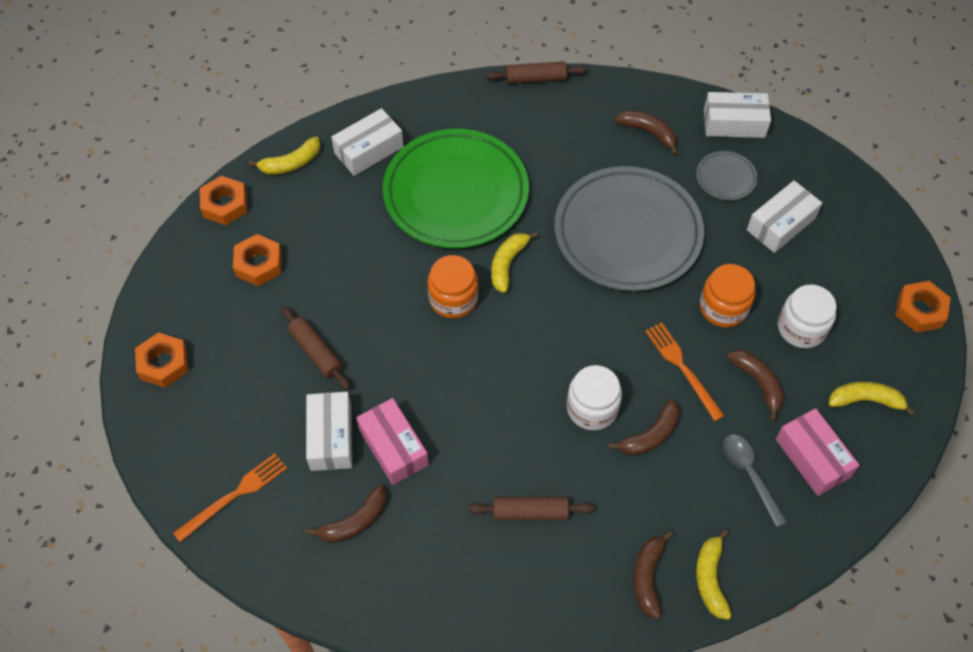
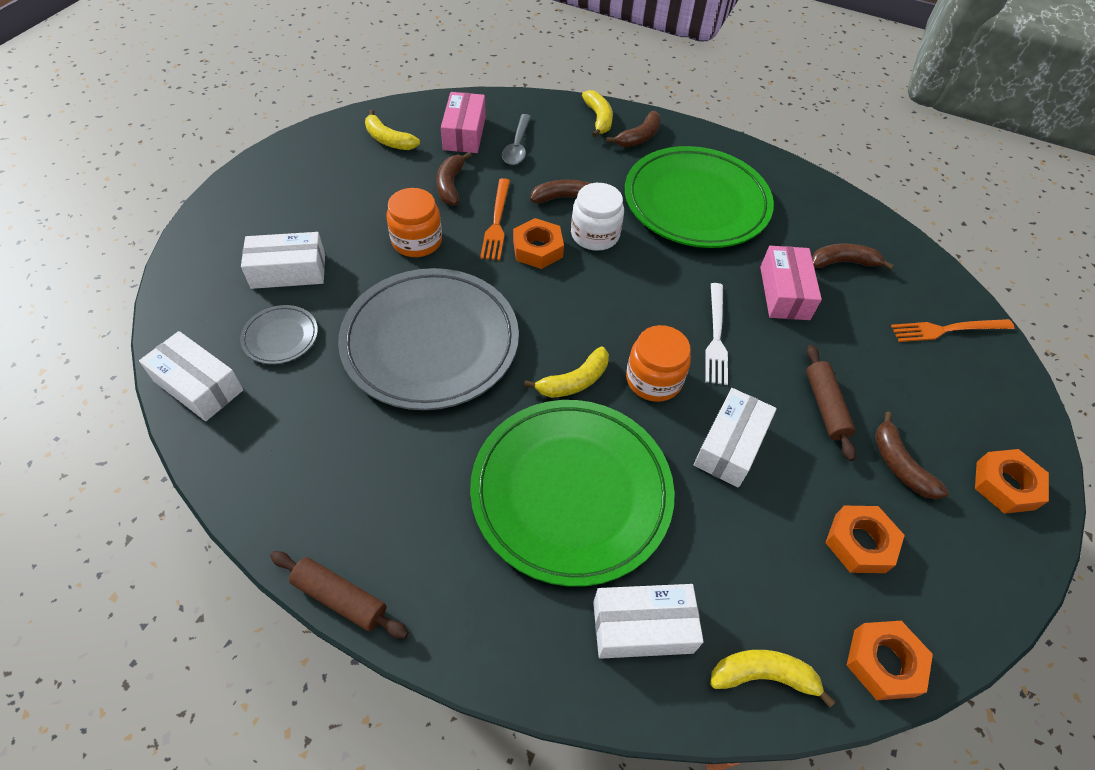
camera: 150 degrees left, 5 degrees down
(331, 437) = (839, 328): white box -> white box (730, 445)
(428, 365) = (716, 336): none -> white fork
(530, 512) = (696, 203): brown rolling pin -> green plate
(648, 132) = (294, 432): brown banana -> brown banana (899, 465)
(710, 579) = (598, 119): yellow banana -> yellow banana turned 45 degrees counterclockwise
(801, 328) = (374, 197): white jar -> none
(920, 310) = (275, 161): orange nut -> orange nut (537, 249)

